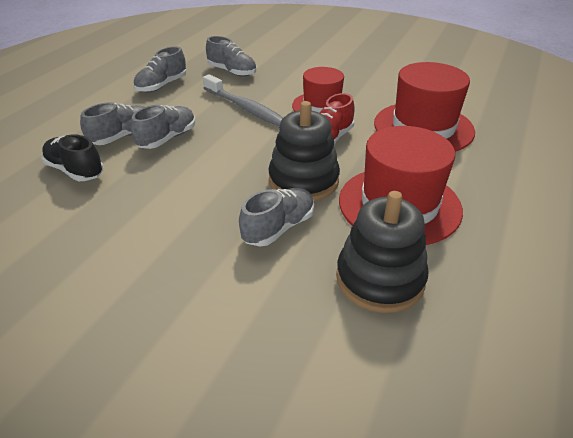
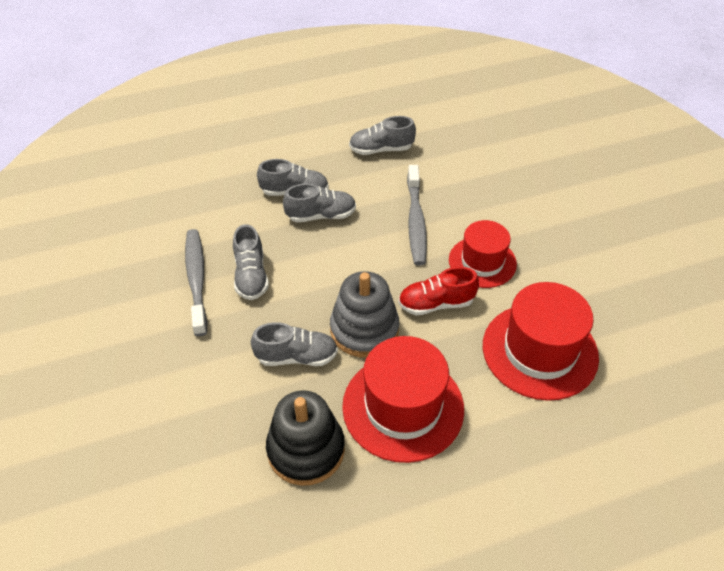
camera: 45 degrees right, 10 degrees up
(75, 171) = (233, 207): black shoe -> none
(107, 235) = (196, 280): none -> grey toothbrush
(232, 72) = (458, 167): grey shoe -> grey shoe (251, 276)
(303, 181) = (364, 329): black stacking toy -> grey stacking toy

